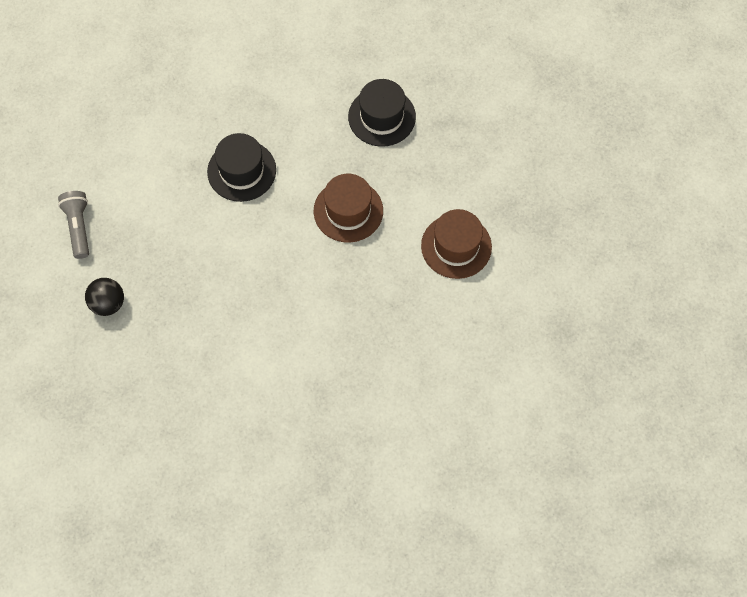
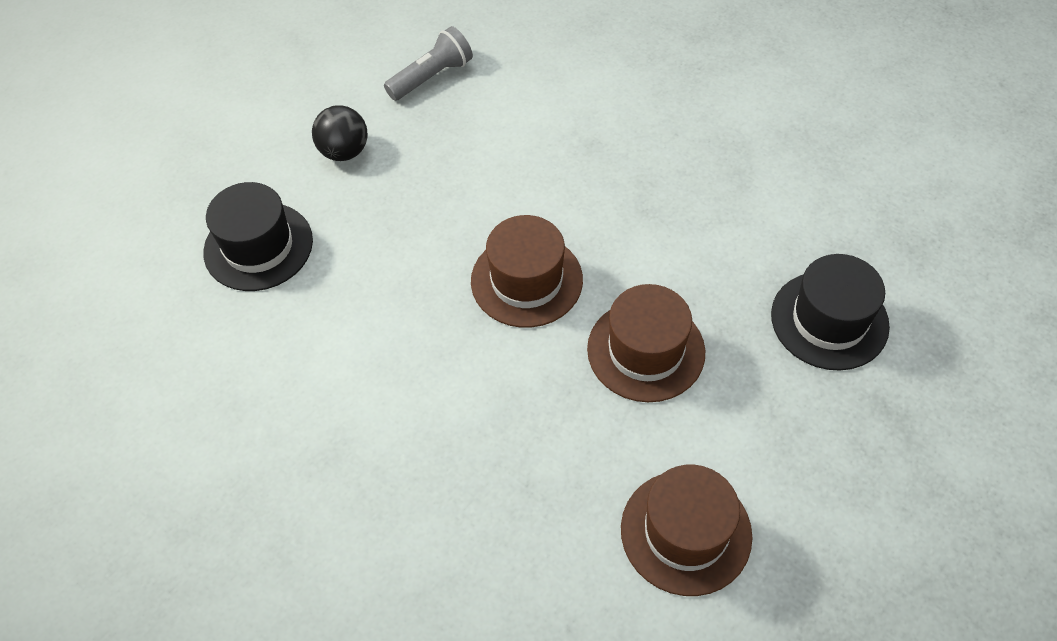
camera: 65 degrees right, 10 degrees down
(241, 171) = (620, 197): black hat -> black hat (258, 246)
(268, 246) = (526, 280): none -> brown hat

